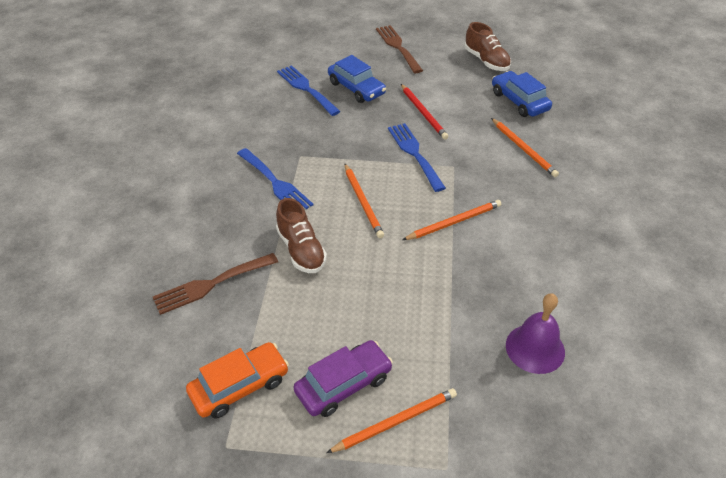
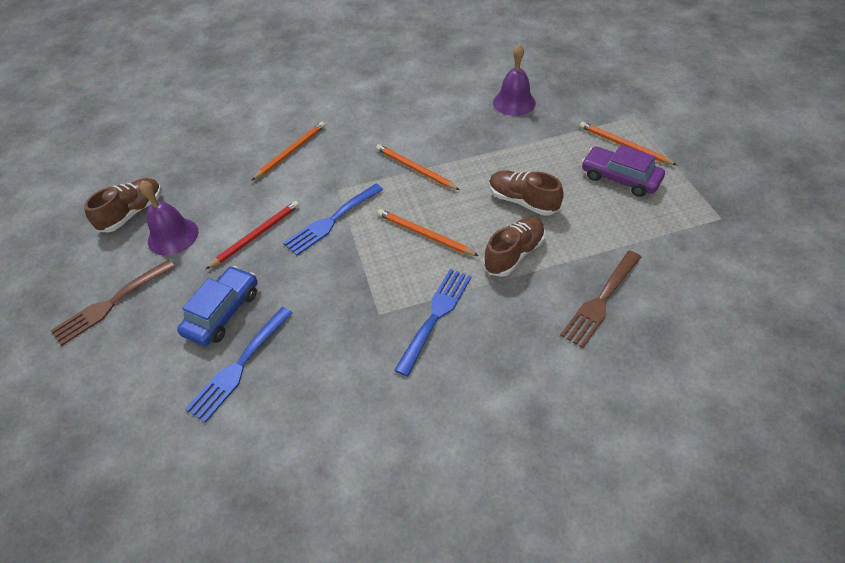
camera: 110 degrees left, 5 degrees up
(211, 284) = (601, 301): brown fork -> brown fork turned 90 degrees clockwise
(239, 386) = (673, 232): orange car -> none
(361, 283) = (522, 201): none -> brown shoe
(363, 202) = (424, 234): orange pencil -> orange pencil turned 105 degrees counterclockwise
(448, 76) = (173, 236): none -> purple bell
(519, 101) = (210, 171): blue car -> none

